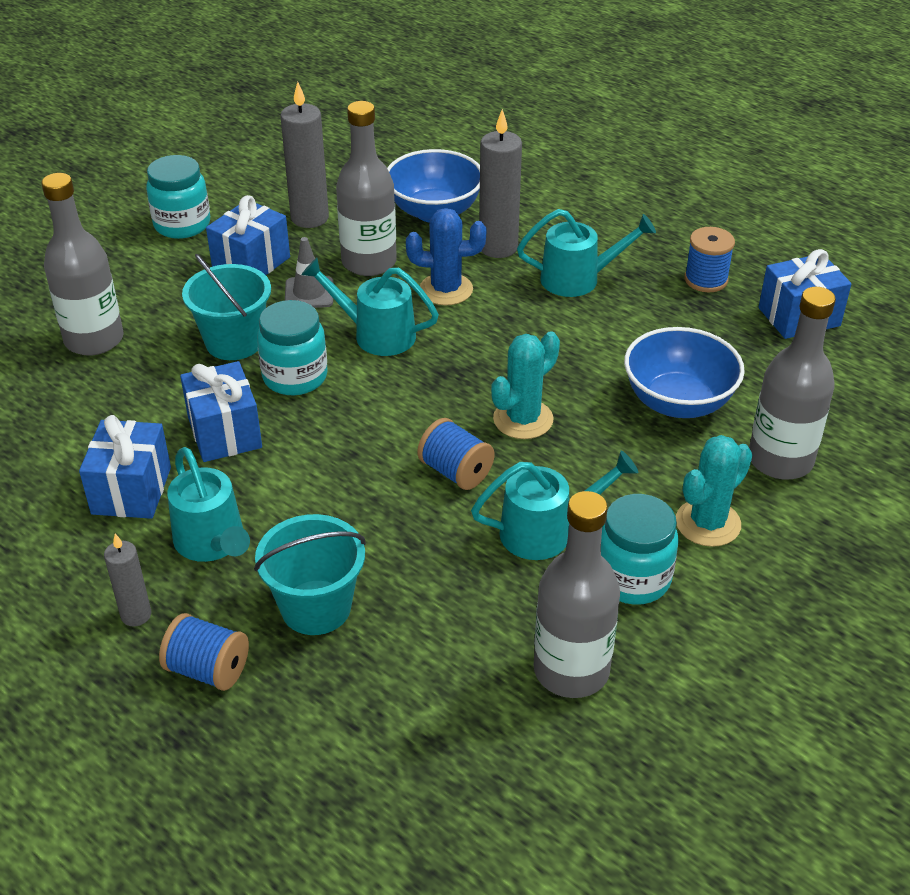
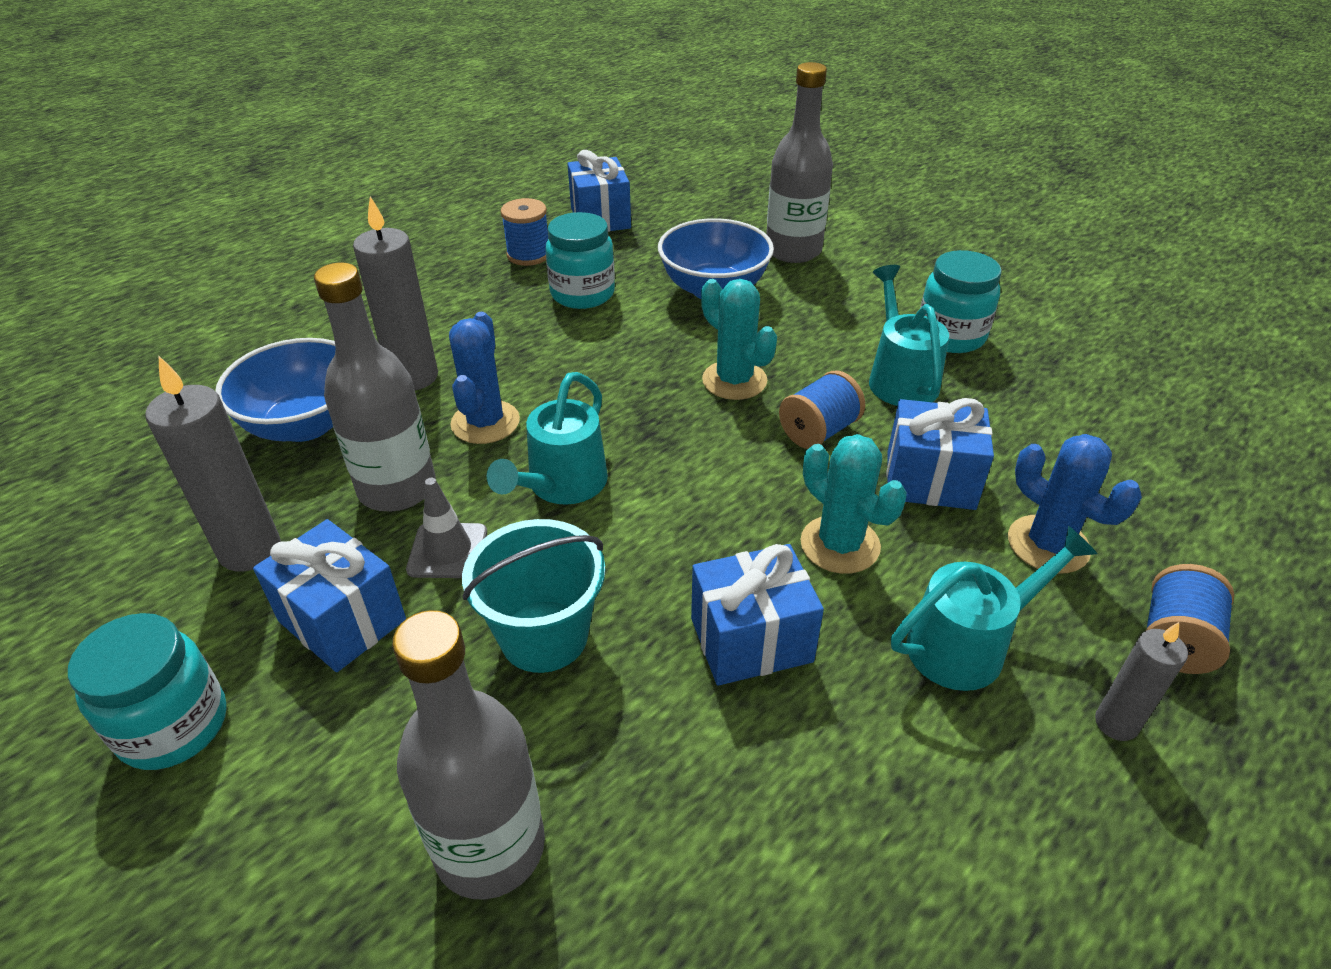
camera: 85 degrees left, 0 degrees up
(131, 490) = (879, 750): blue gift -> blue gift (930, 480)
(295, 377) = (637, 565): turquoise jar -> turquoise jar (582, 294)
(316, 607) = (1048, 544): turquoise bucket -> blue cactus
(571, 670) = (1070, 378): grey bottle -> none
(579, 279) = (500, 326): turquoise watering can -> none
(708, 523) = (875, 292): turquoise cactus -> turquoise cactus (840, 545)

